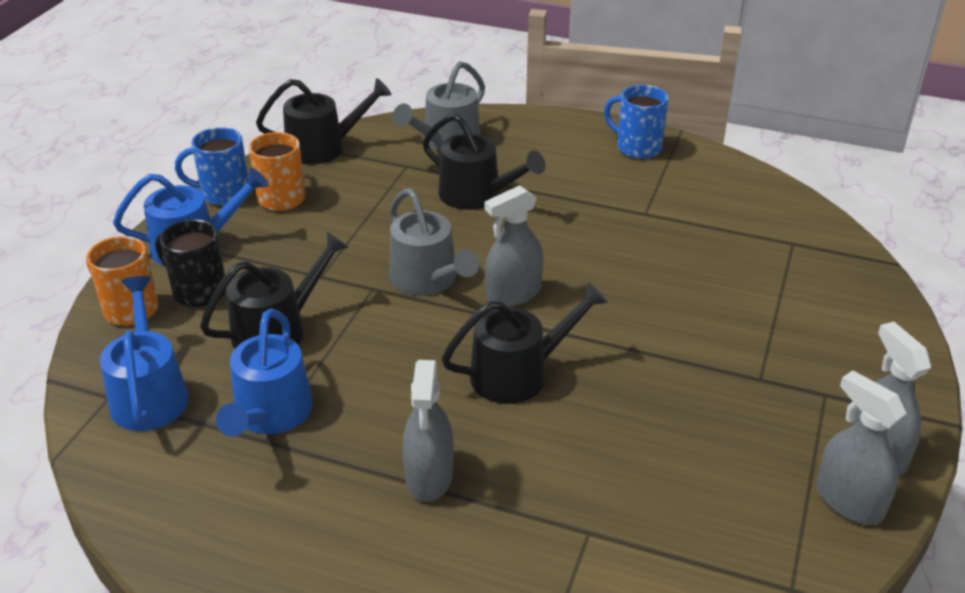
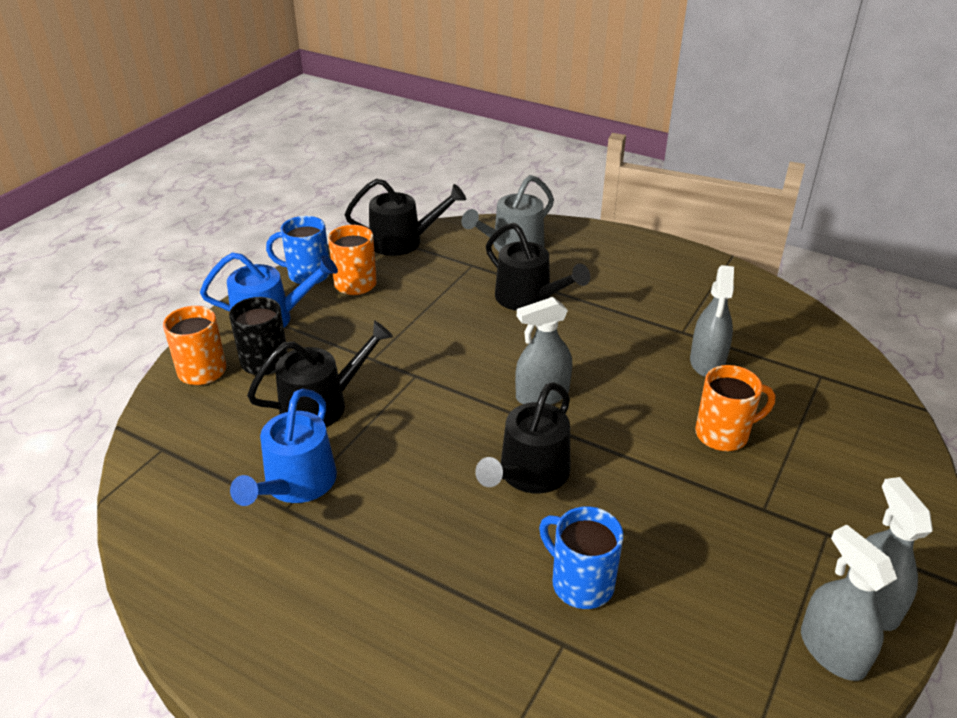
camera: 10 degrees right, 0 degrees up
(149, 394) = (196, 451): blue watering can -> none
(428, 280) = (467, 373): grey watering can -> none
(429, 476) = (424, 564): grey spray bottle -> grey spray bottle (707, 362)
(518, 374) = (529, 474): black watering can -> black watering can turned 135 degrees clockwise
(637, 147) = (687, 268): blue mug -> blue mug (580, 583)
(707, 311) = (723, 434): none -> orange mug

